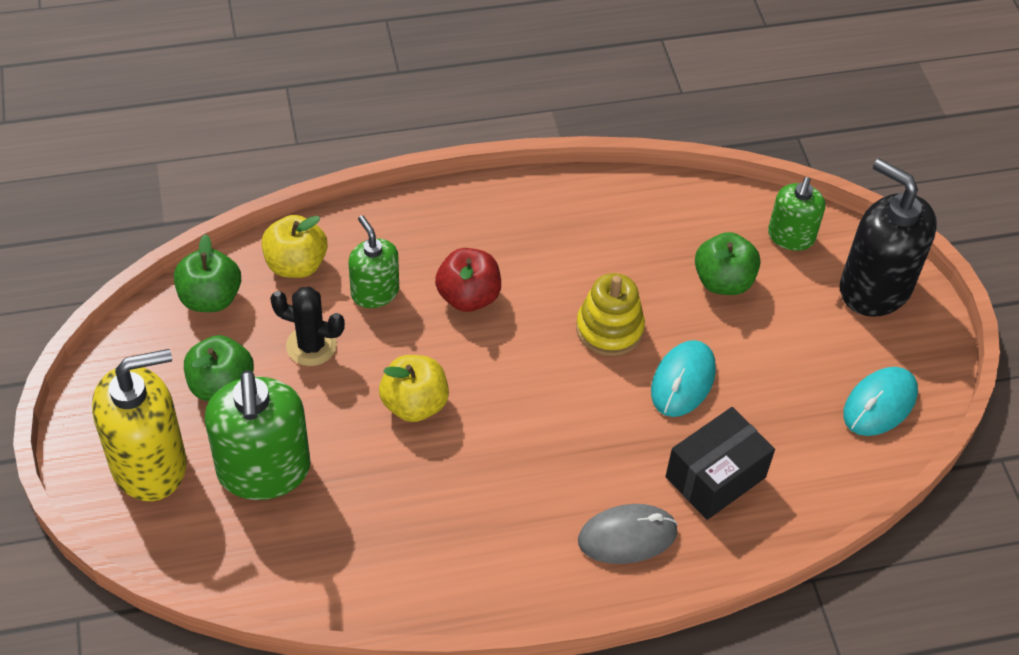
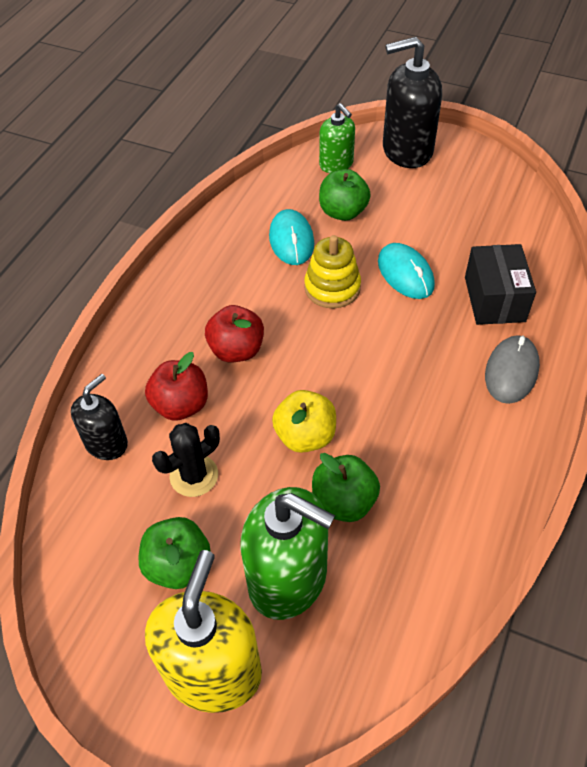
camera: 50 degrees left, 0 degrees up
(210, 298) = (82, 524): green apple -> green apple (343, 502)
(296, 264) = (106, 443): yellow apple -> black soap dispenser
(375, 292) = (181, 405): green soap dispenser -> red apple
(879, 404) = (494, 194): turquoise mouse -> turquoise mouse (291, 240)

